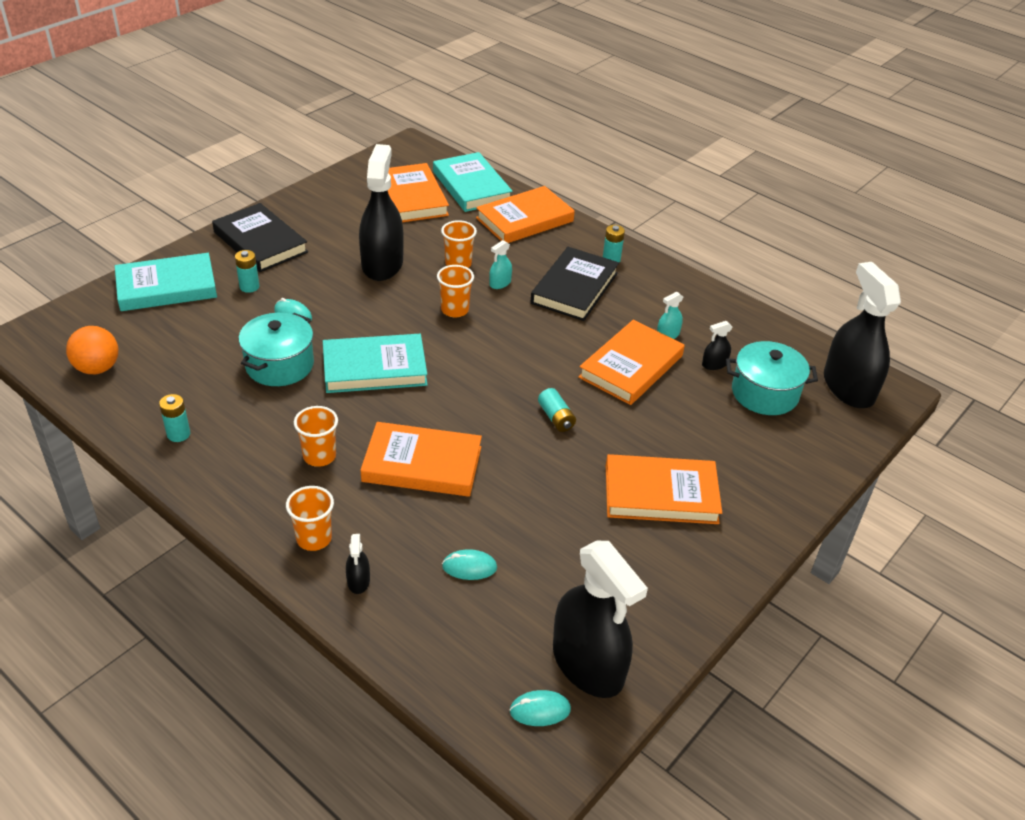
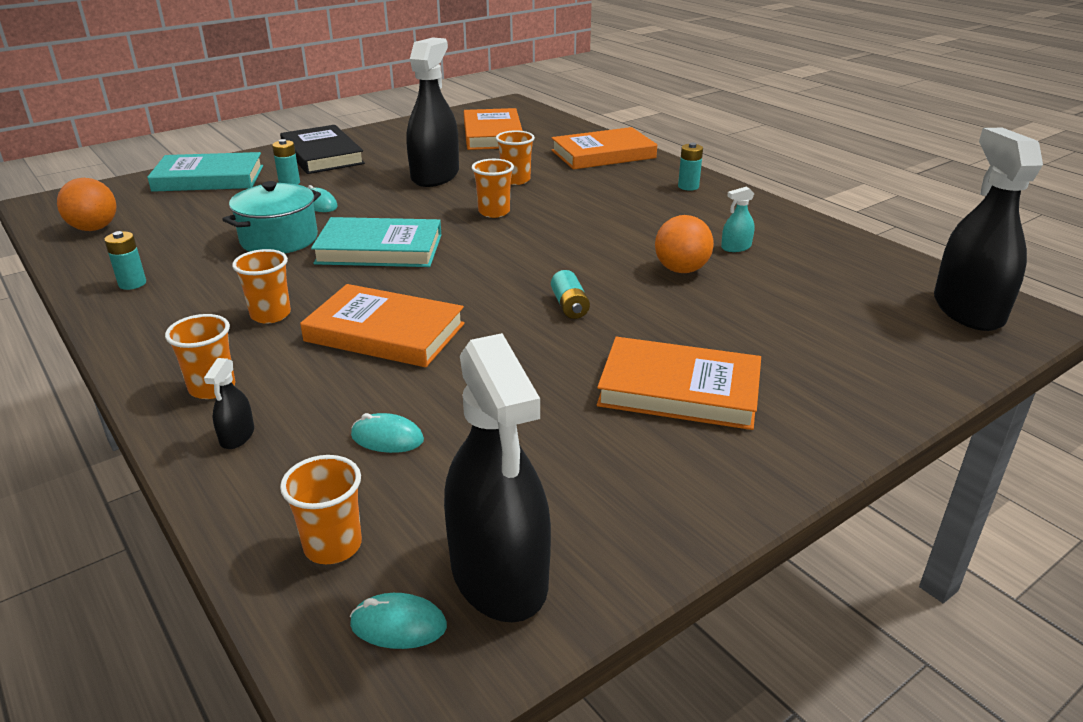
camera: 15 degrees right, 10 degrees down
(471, 186) = (557, 130): turquoise book -> none
(472, 661) = (333, 546): none -> orange cup
(500, 283) = (554, 196): turquoise spray bottle -> none
(574, 288) = (637, 204): black book -> none
(631, 366) = (681, 270): orange book -> orange ball
(714, 364) = (788, 275): black spray bottle -> none
(764, 393) = (849, 306): turquoise pot -> none

